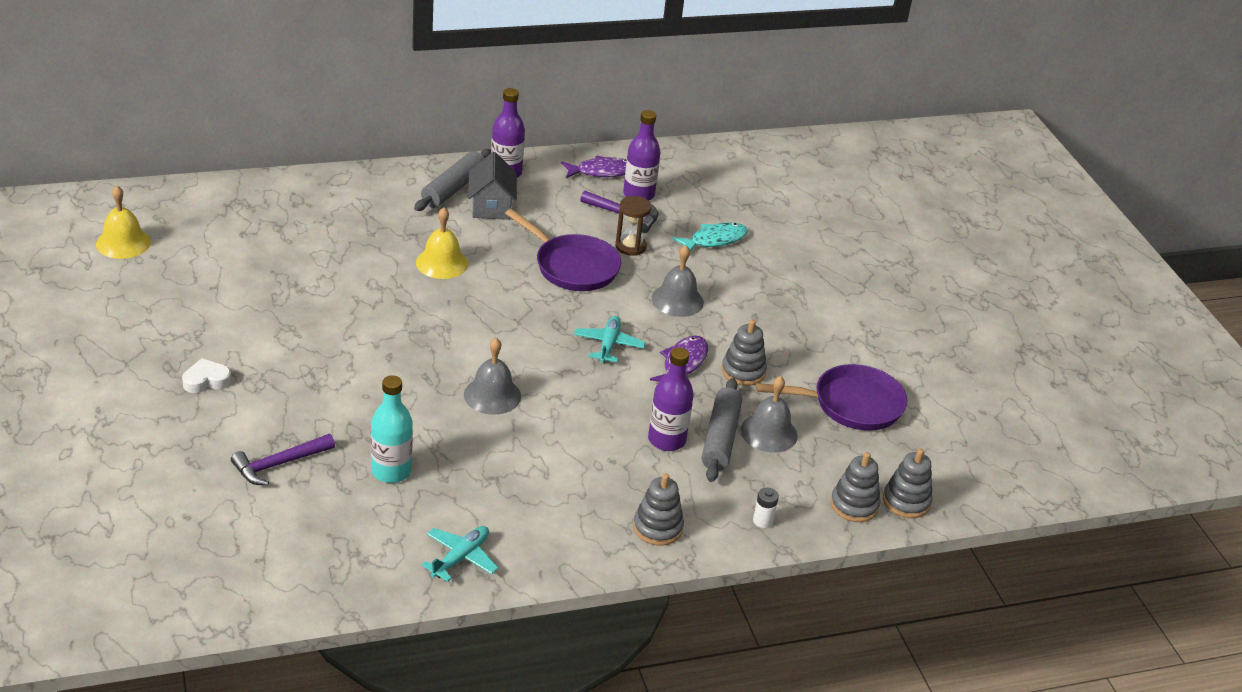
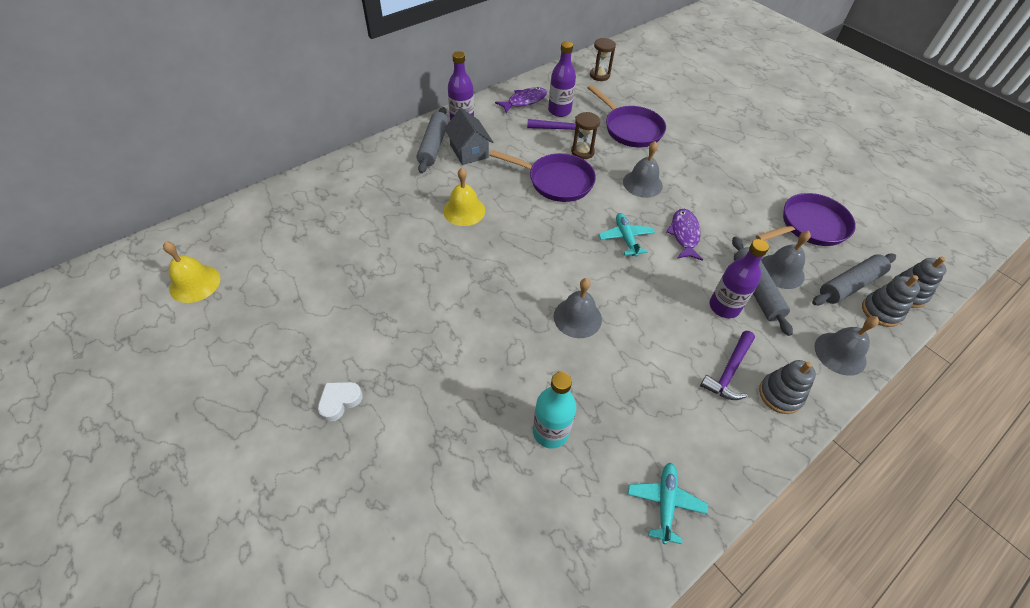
camera: 20 degrees left, 15 degrees up
(278, 464) = (453, 469): purple hammer -> purple hammer (729, 371)
(714, 240) = (630, 129): turquoise fish -> purple pan
(727, 169) = (599, 75): none -> brown hourglass
(743, 371) = (726, 226): grey stacking toy -> none
(763, 521) = (840, 353): white battery -> grey bell
(841, 471) = (849, 285): none -> grey rolling pin

